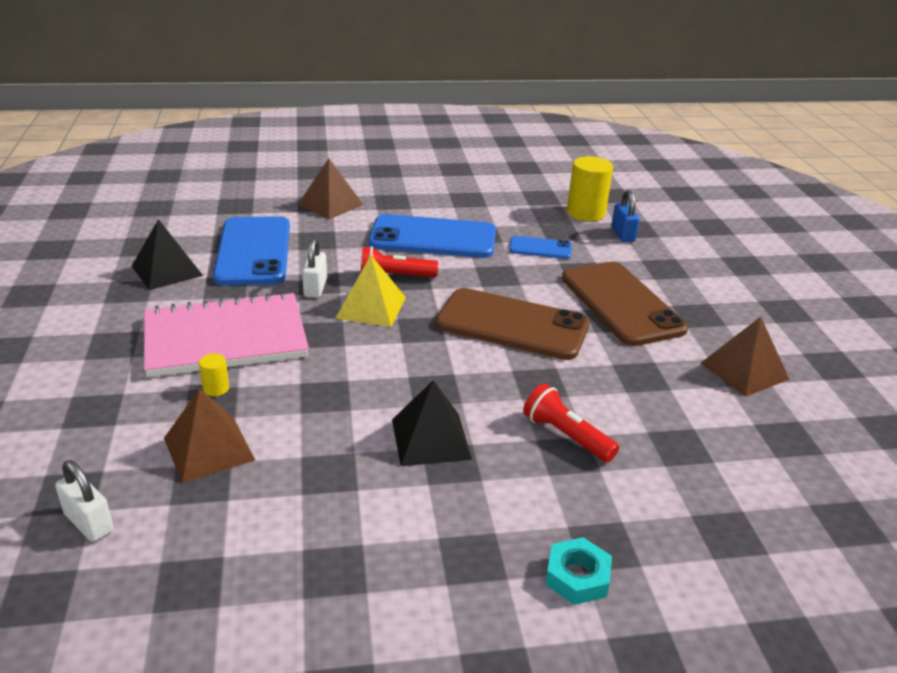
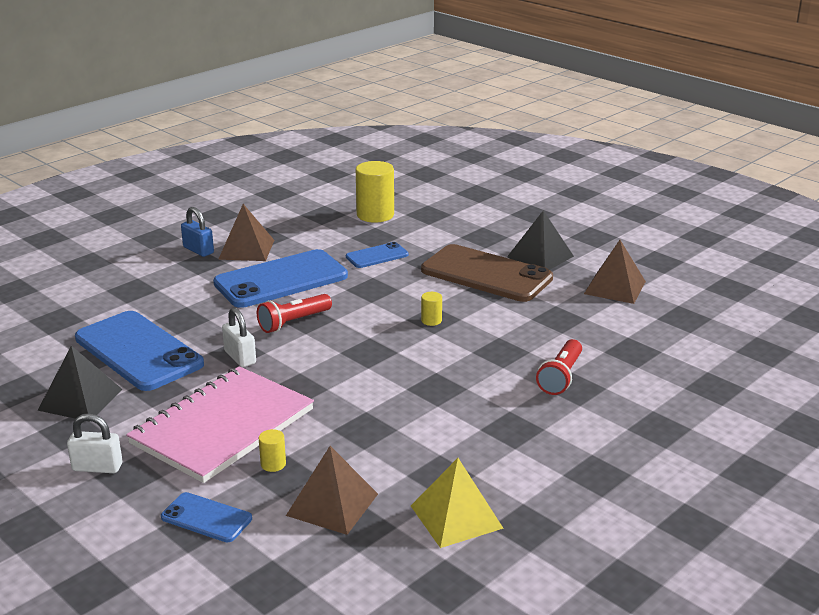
camera: 35 degrees left, 5 degrees down
(89, 523) = (318, 593): white padlock -> white padlock (97, 467)
(110, 407) = (206, 518): none -> blue phone
(330, 204) = (149, 285): brown pyramid -> brown pyramid (246, 249)
(371, 307) = (308, 353): yellow pyramid -> yellow pyramid (456, 517)
(430, 439) = (479, 421): black pyramid -> black pyramid (540, 256)
(512, 325) = (431, 320): brown phone -> yellow cylinder
(566, 436) = (560, 377): red flashlight -> red flashlight turned 75 degrees counterclockwise
(577, 577) = (666, 452): turquoise nut -> none
(622, 235) = (424, 222): blue padlock -> blue padlock (198, 250)

